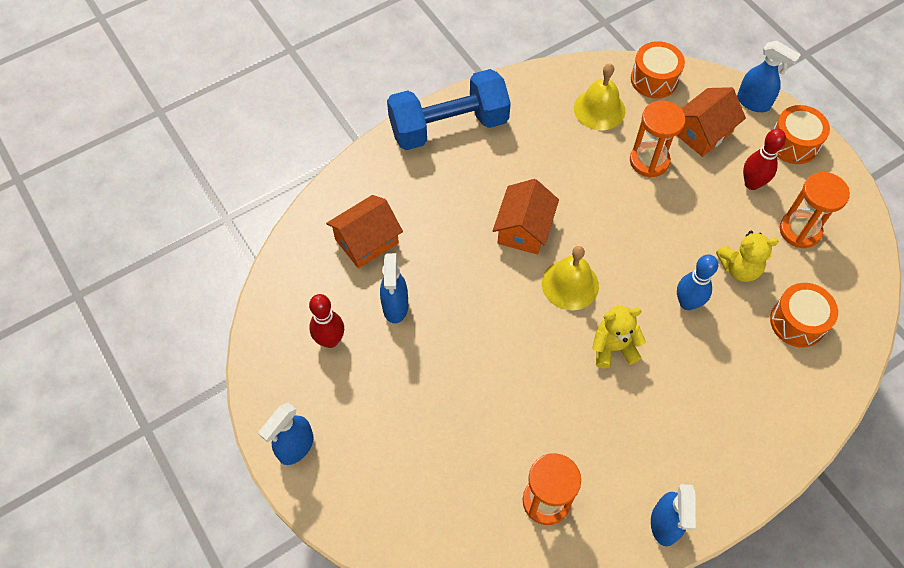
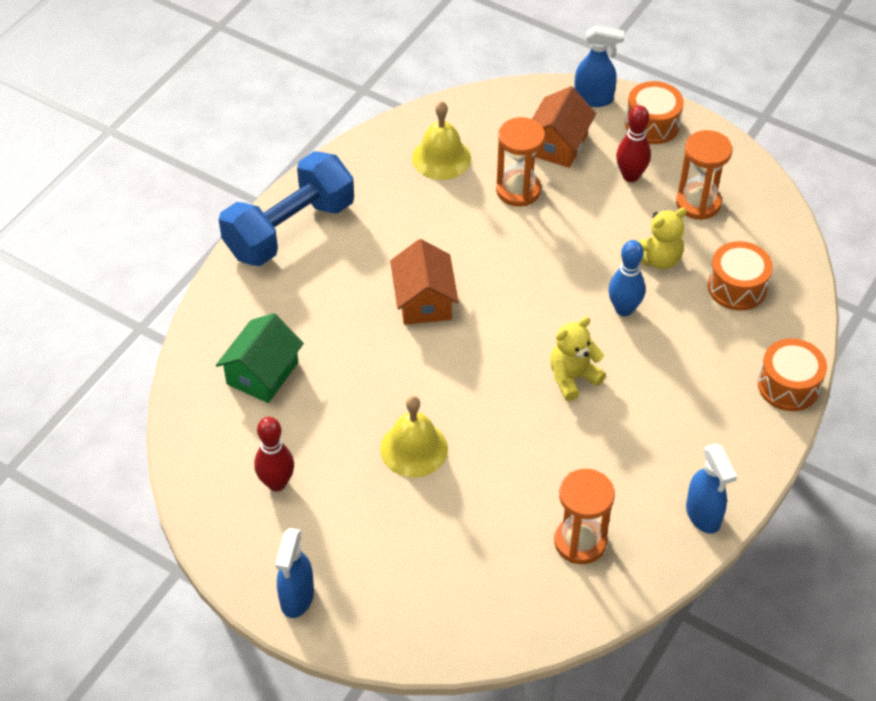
camera: 25 degrees left, 10 degrees down
(366, 241) = (262, 373): orange house -> green house
(395, 306) = (329, 424): blue spray bottle -> none
(570, 284) = (499, 335): yellow bell -> yellow bell (414, 448)
(654, 79) = (483, 110): orange drum -> orange drum (788, 386)

